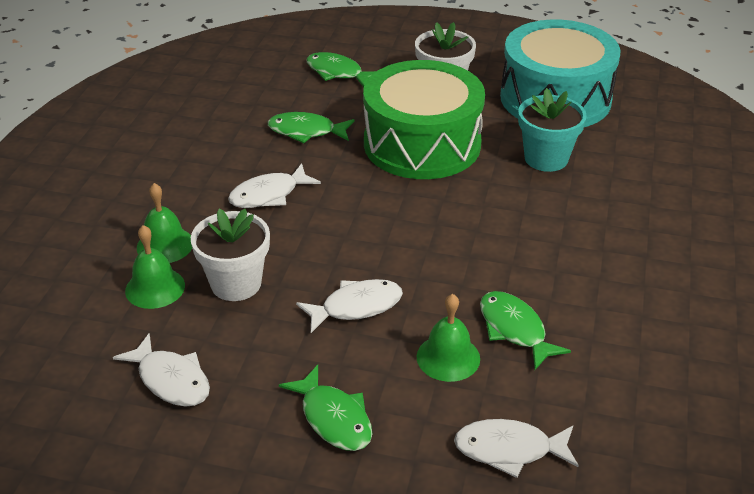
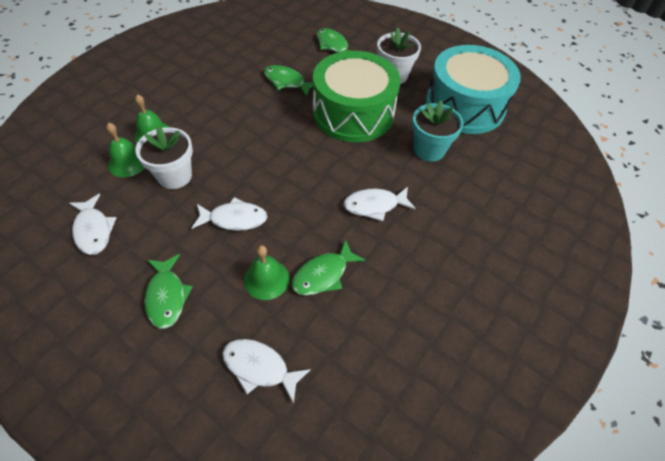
camera: 20 degrees right, 15 degrees up
(269, 195) = (235, 120): white fish -> white fish (374, 205)
(514, 329) = (323, 274): green fish -> green fish turned 120 degrees counterclockwise

